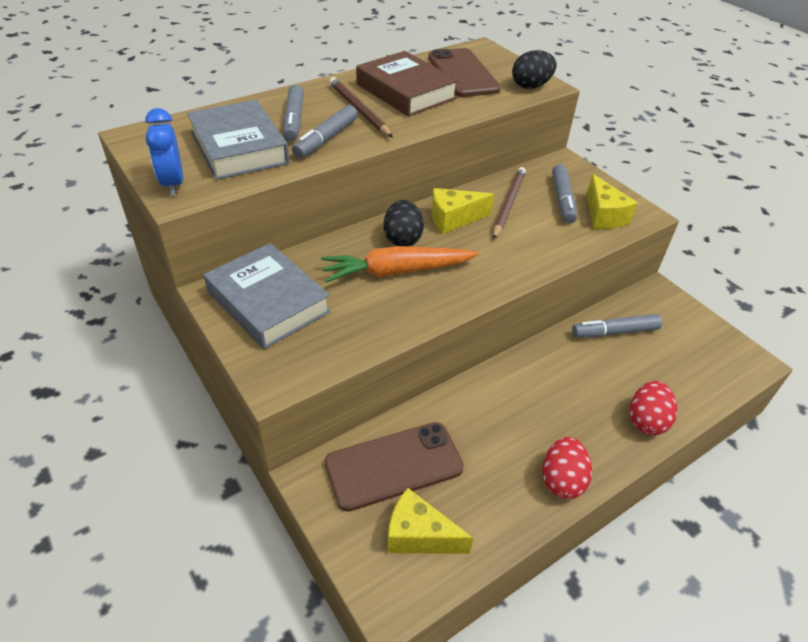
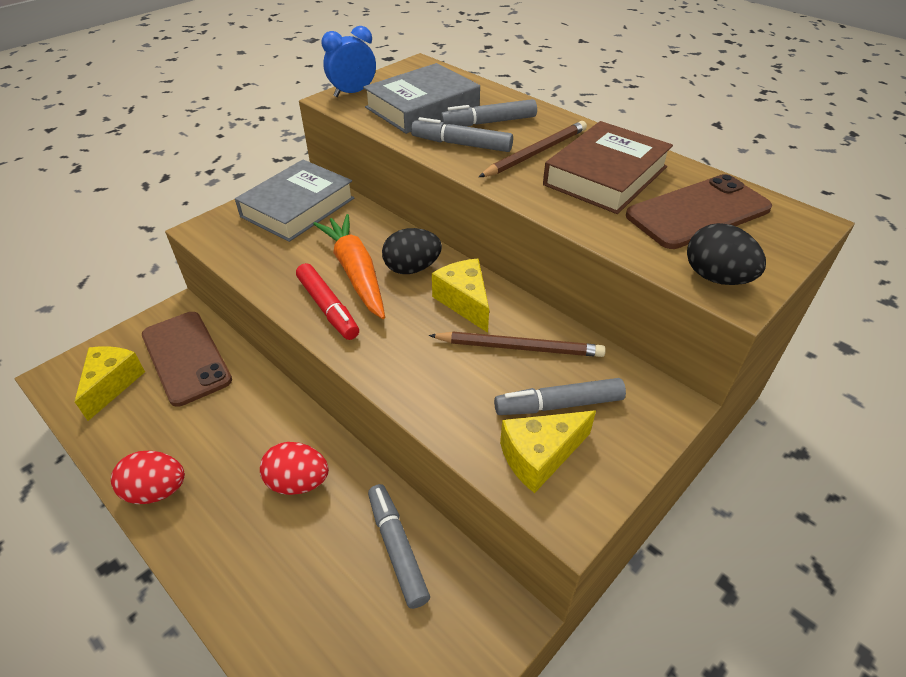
camera: 80 degrees right, 0 degrees up
(441, 293) = (328, 307): none -> red marker
(646, 420) = (238, 585): red egg -> red egg (298, 482)

